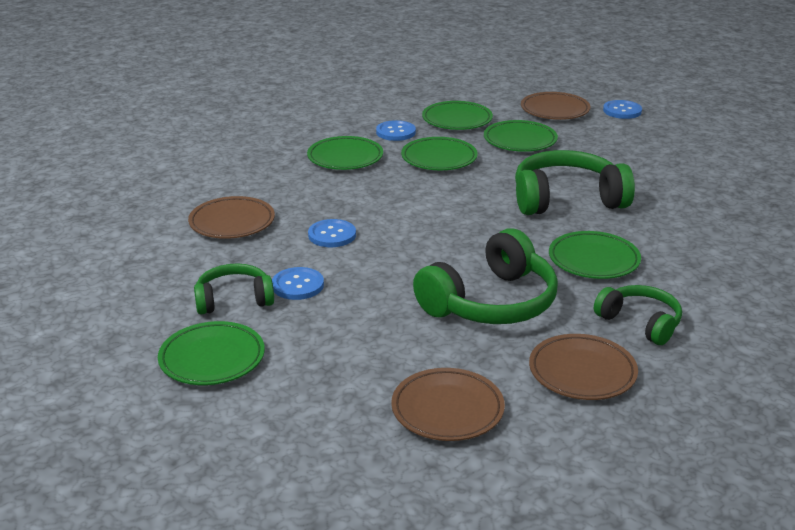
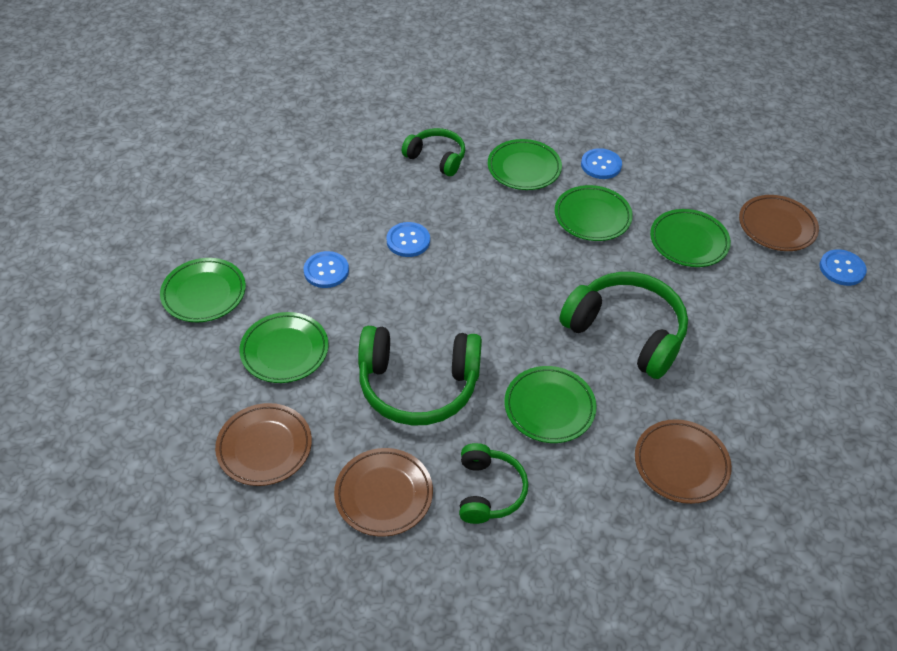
camera: 45 degrees right, 20 degrees up
(232, 222) = (364, 182): brown plate -> brown plate (681, 464)
(234, 300) = (276, 254): green headphones -> green headphones (436, 158)
(457, 120) = (671, 183): green plate -> green plate (285, 351)

